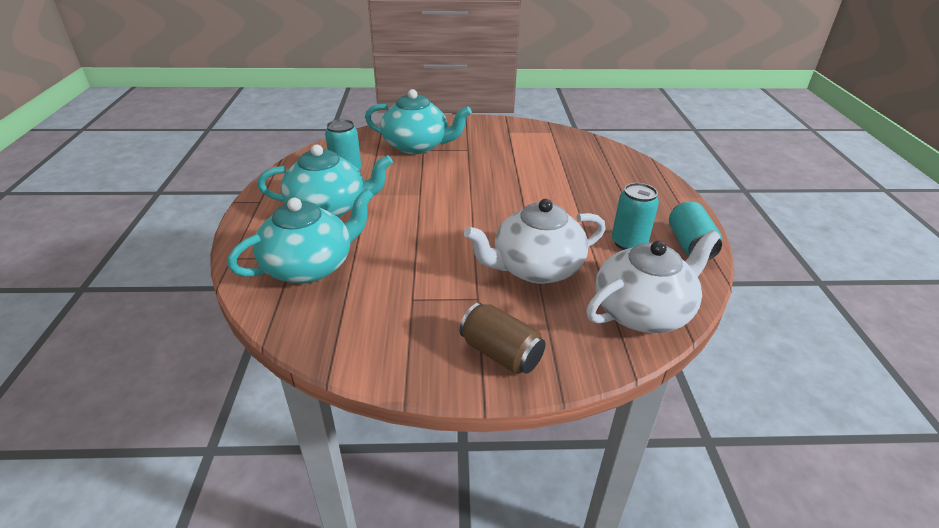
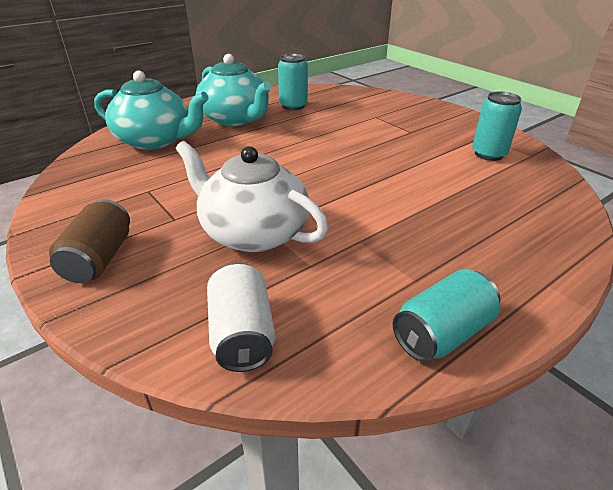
camera: 55 degrees right, 0 degrees up
(417, 146) = (377, 112): turquoise teapot -> none
(628, 243) = (376, 278): turquoise can -> turquoise can (488, 154)
(643, 311) = (242, 333): white teapot -> white can

